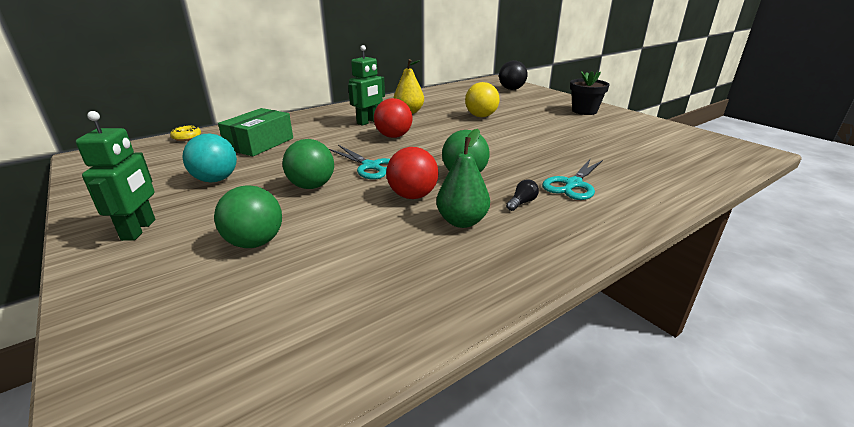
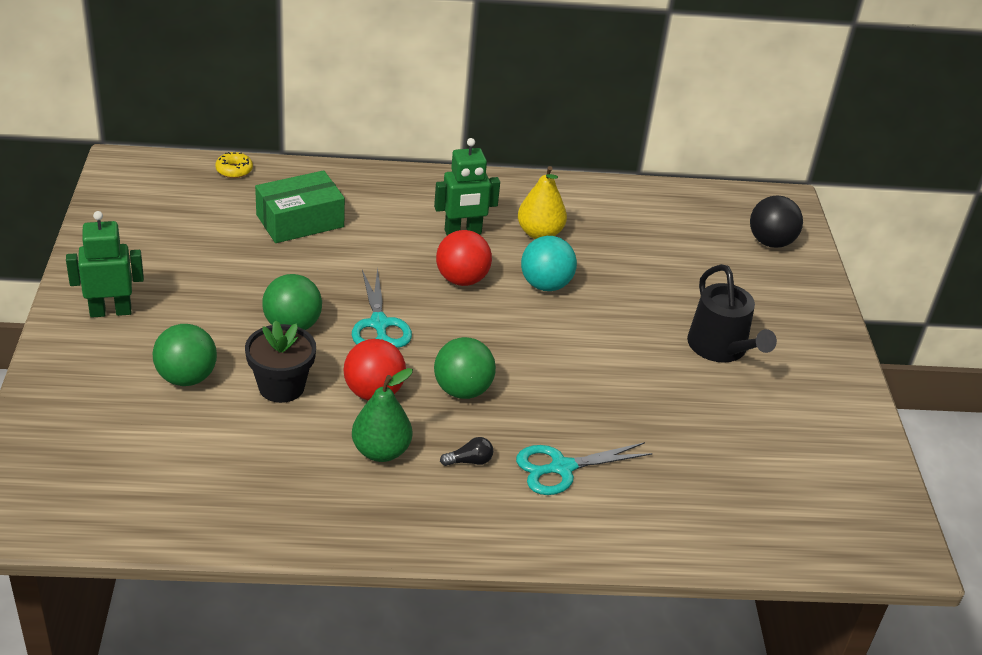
camera: 30 degrees right, 10 degrees up
(139, 230) = (110, 311): green robot -> green robot turned 135 degrees counterclockwise
(216, 180) = (213, 268): turquoise ball -> turquoise ball (545, 285)
(481, 116) = (626, 290): yellow ball -> none
(554, 120) = (721, 348): none -> black watering can
(584, 111) = (800, 351): black flower pot -> black flower pot (281, 386)

